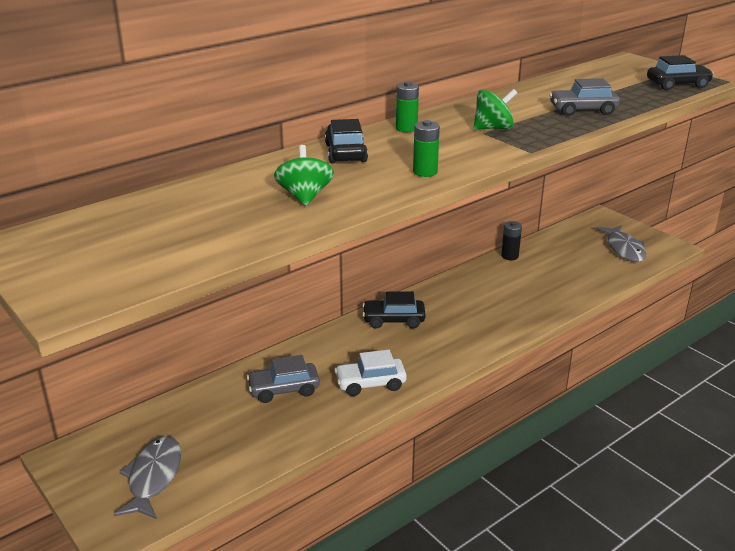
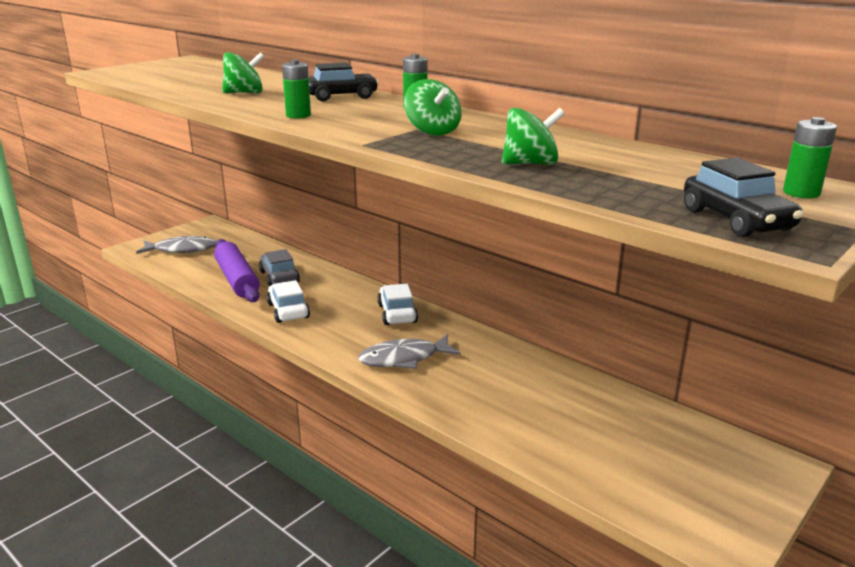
camera: 80 degrees right, 5 degrees down
(278, 421) = (237, 279): none -> purple rolling pin
(393, 320) = (397, 313): black car -> white car
(509, 256) = (578, 377): black battery -> none
(582, 110) = (530, 164): grey car -> green spinning top
(624, 249) = (672, 485): grey fish -> grey fish (403, 359)
(629, 67) = (801, 193): none -> green battery

